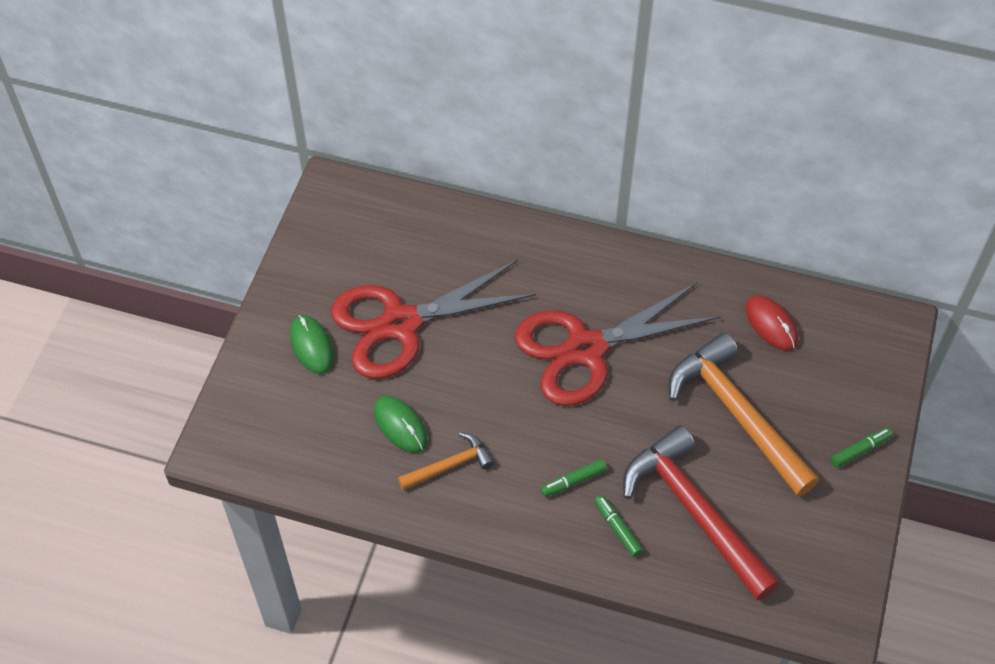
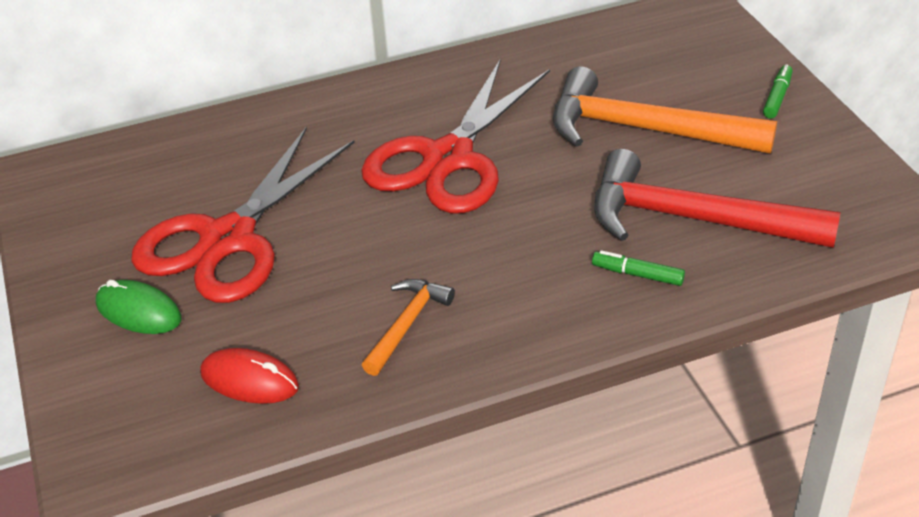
camera: 35 degrees left, 15 degrees down
(400, 425) = (315, 322): green mouse -> none
(573, 481) = (551, 263): green marker -> none
(771, 324) = (598, 56): red mouse -> red mouse (249, 380)

